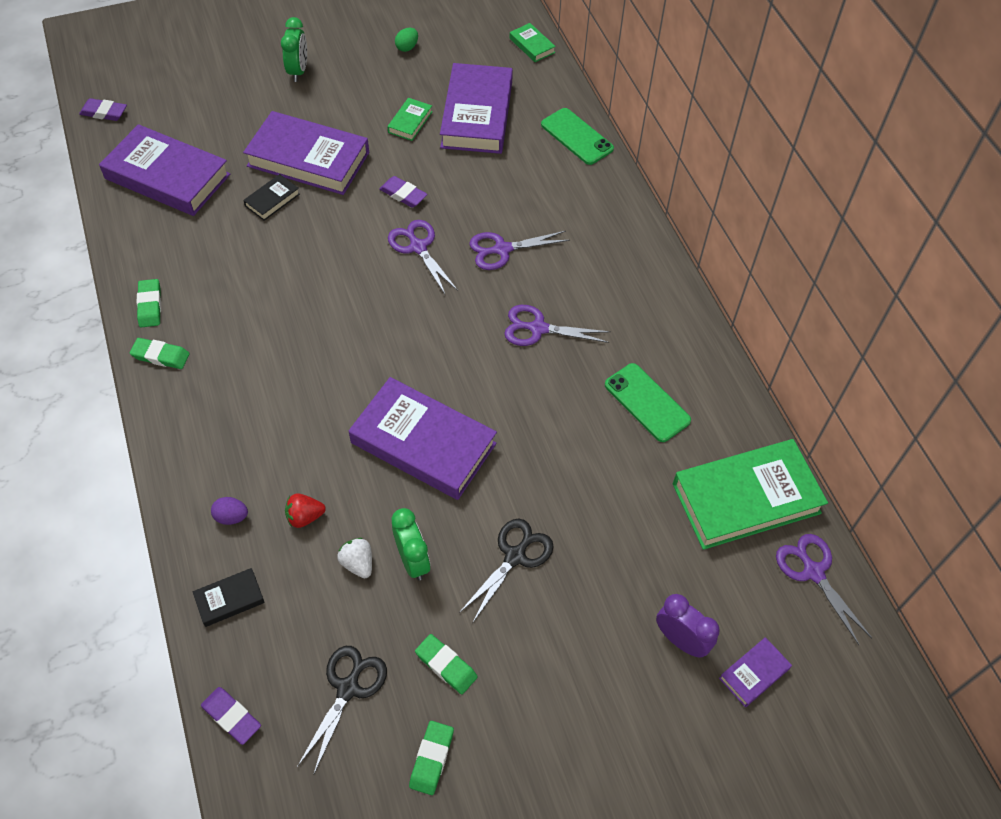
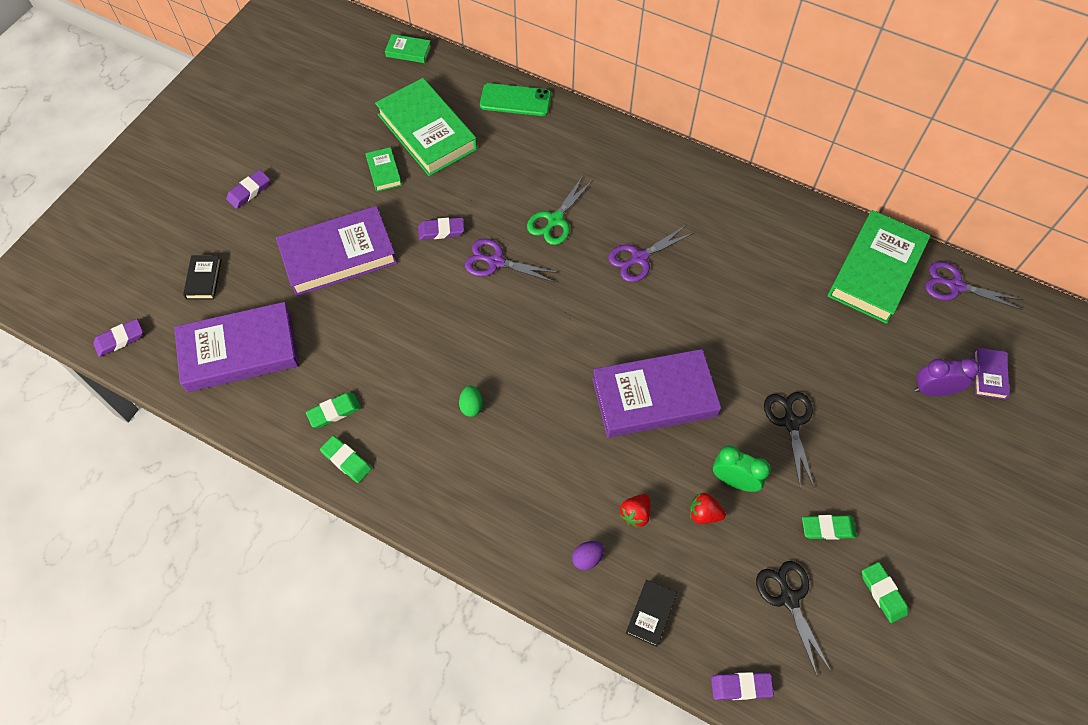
camera: 40 degrees left, 5 degrees up
(161, 356) = (400, 490): green eraser -> green eraser (334, 412)
(272, 200) = (347, 307): black book -> black book (204, 279)
(298, 71) = (249, 191): green clock -> purple eraser
(358, 563) = (704, 514): white strawberry -> red strawberry
(407, 47) = (315, 114): green egg -> green egg (471, 406)
(476, 115) = (427, 132): purple book -> green book
(502, 249) = (555, 220): purple scissors -> green scissors
(647, 402) = (758, 255): green phone -> none

